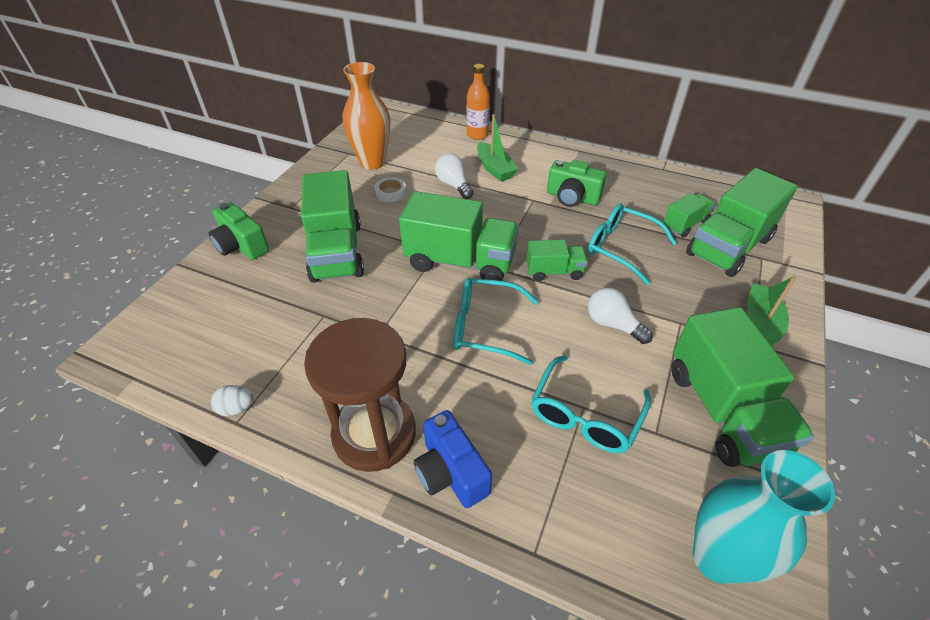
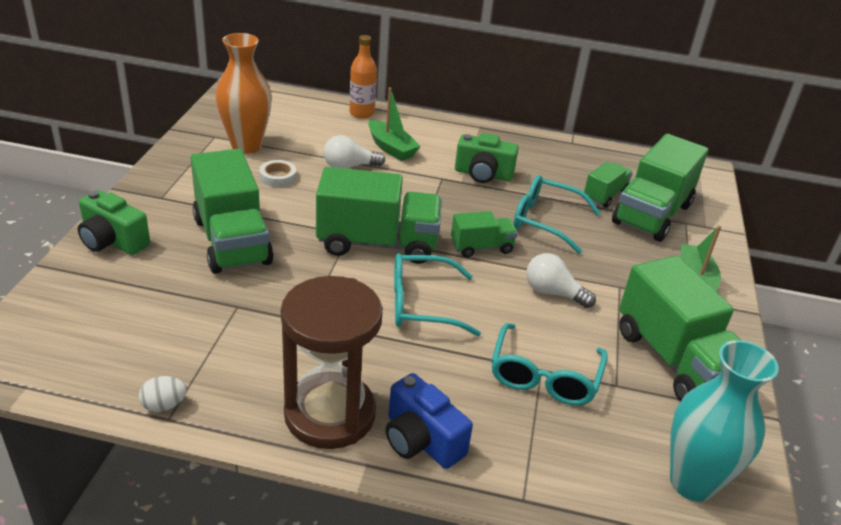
camera: 15 degrees left, 10 degrees down
(454, 185) = (349, 166): white light bulb -> white light bulb turned 60 degrees counterclockwise

